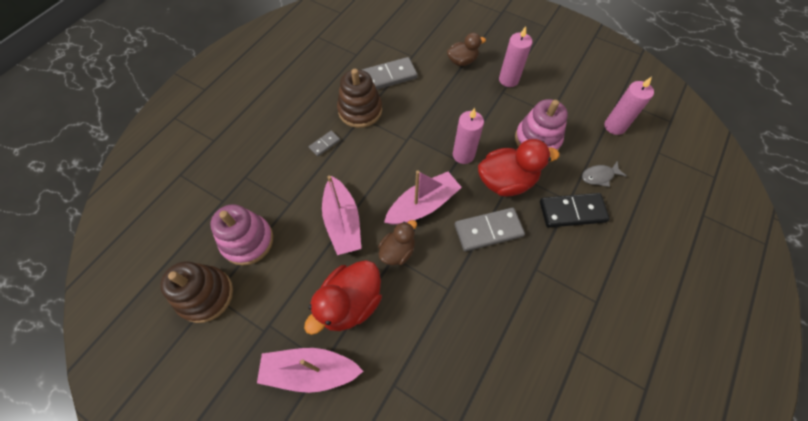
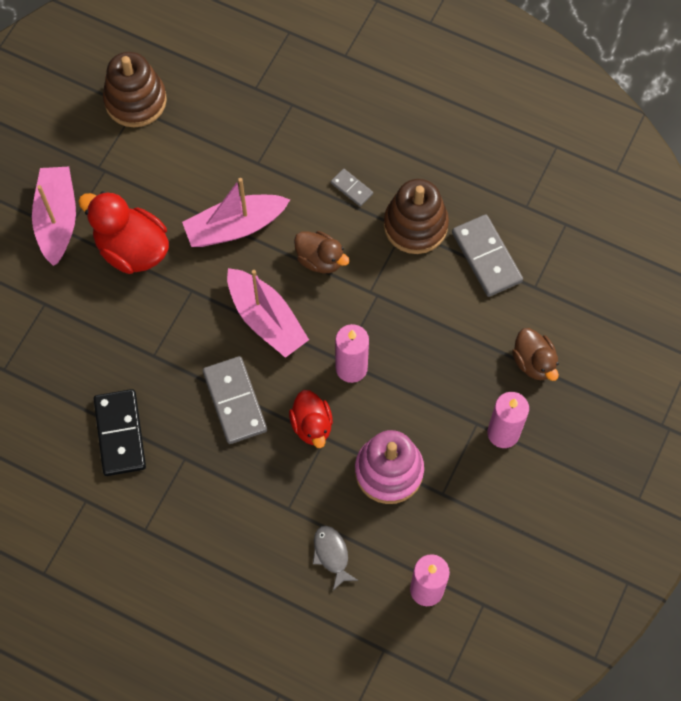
camera: 85 degrees right, 5 degrees up
(247, 241) = (203, 127): pink stacking toy -> none
(397, 251) = (200, 294): brown duck -> brown duck (320, 260)
(506, 181) = (312, 425): red duck -> red duck, size x0.61
(572, 211) = (271, 511): black domino -> black domino (120, 434)

